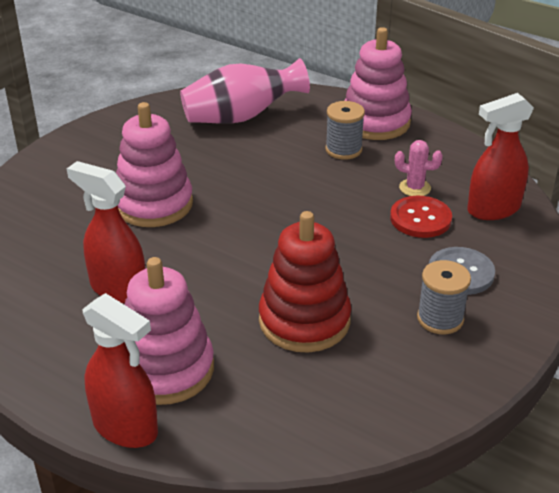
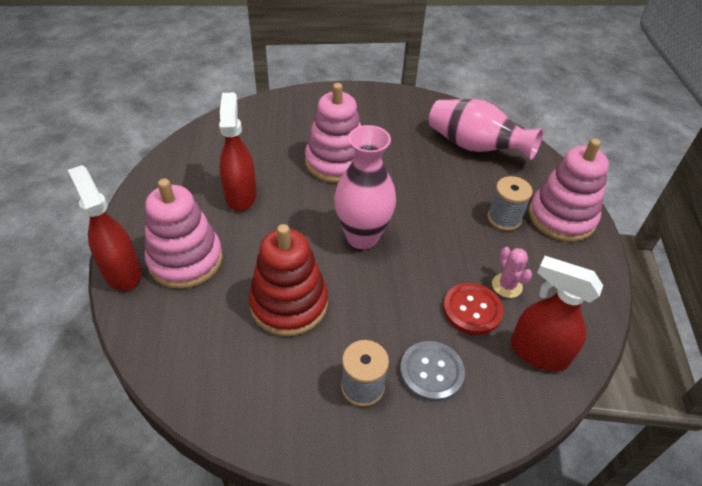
camera: 50 degrees right, 10 degrees up
(126, 427) = (122, 272): red spray bottle -> red spray bottle turned 150 degrees clockwise
(273, 236) = (362, 237): none -> pink vase

